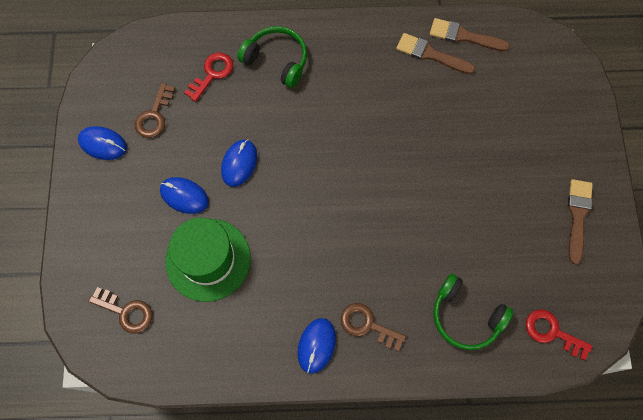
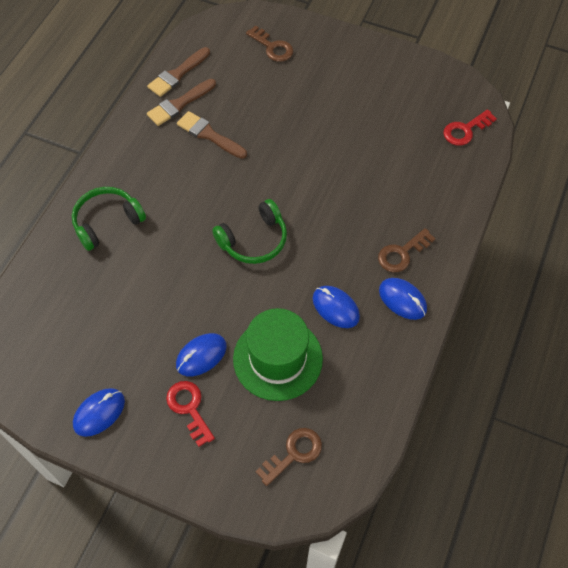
camera: 65 degrees left, 10 degrees down
(154, 115) = (97, 351): brown key -> brown key (272, 47)
(212, 74) = (85, 282): red key -> red key (189, 408)
(239, 163) = (195, 294): blue mouse -> blue mouse (335, 308)
(465, 316) = (426, 180): green headphones -> green headphones (254, 240)
(577, 216) = (380, 72): brown brush -> brown brush (209, 135)

